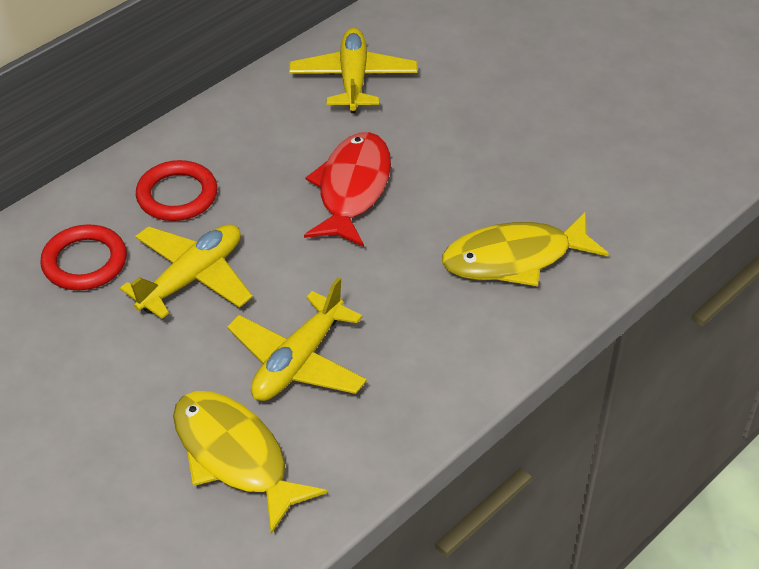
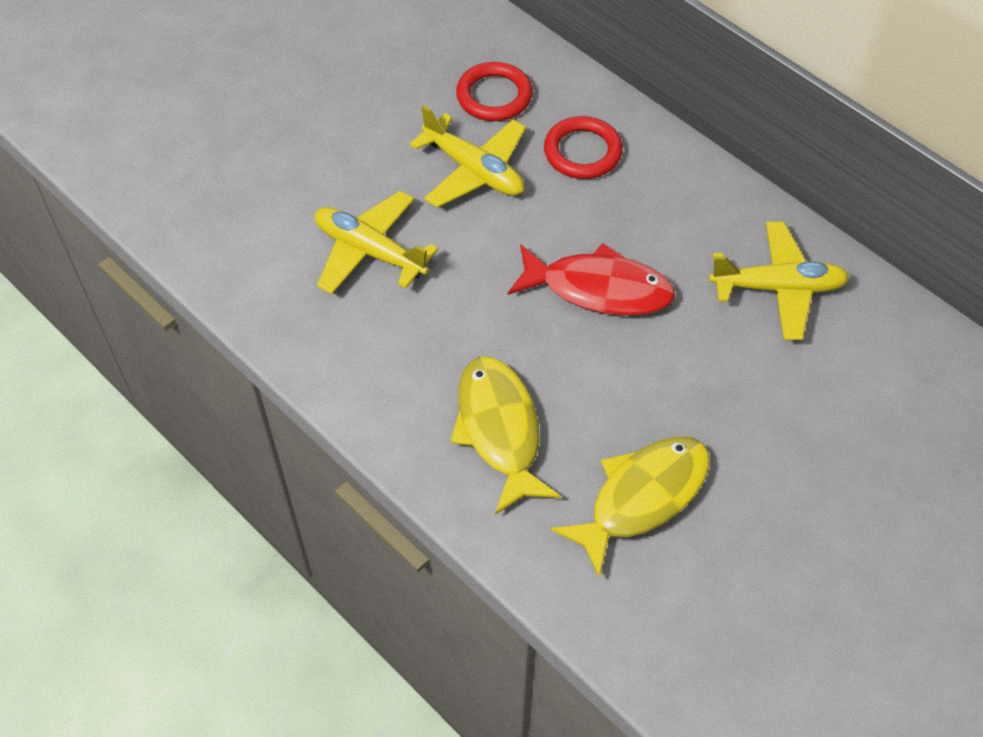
camera: 90 degrees right, 10 degrees up
(235, 456) = (270, 212): yellow fish -> yellow fish (642, 497)

